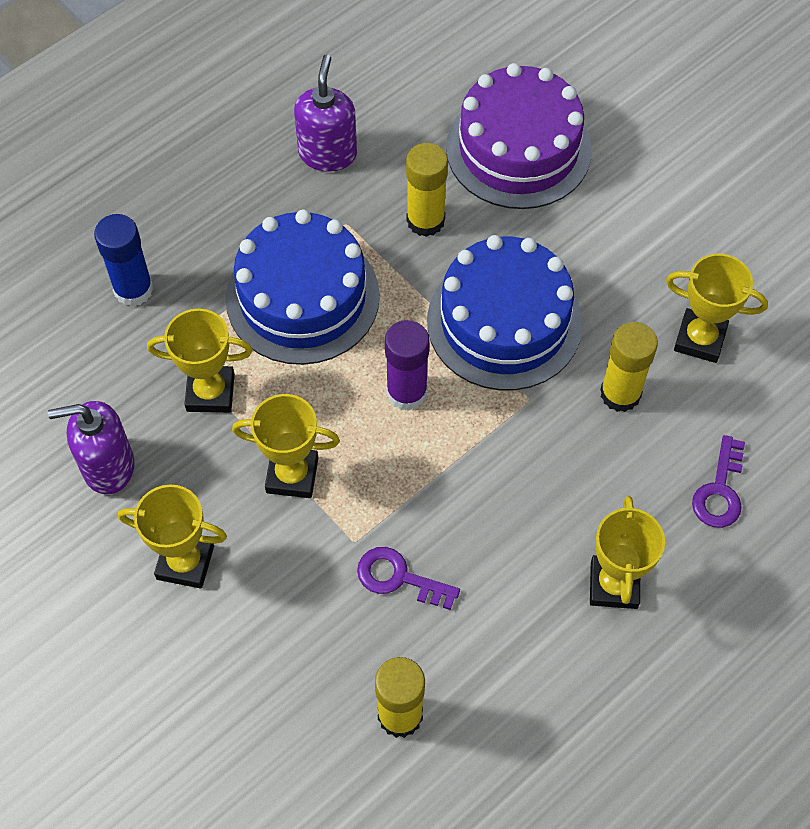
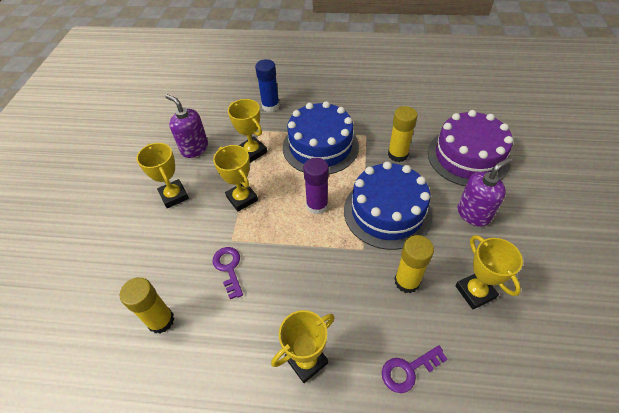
camera: 50 degrees right, 10 degrees down
(328, 153) = (386, 110): purple soap dispenser -> purple soap dispenser (473, 214)

